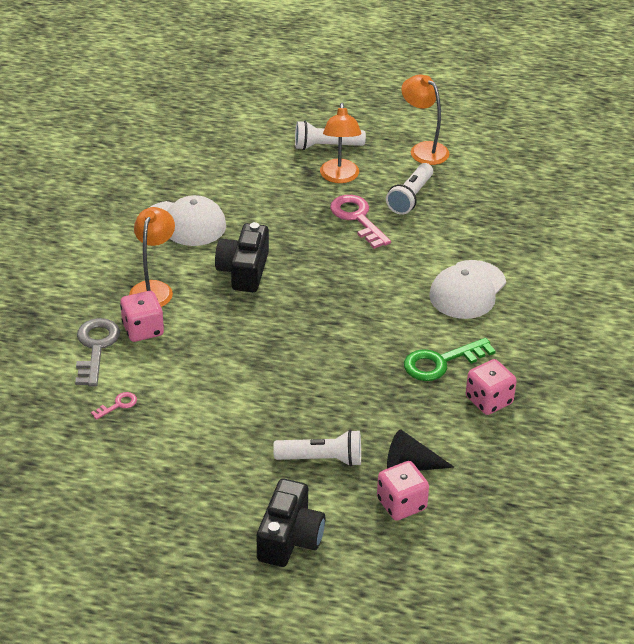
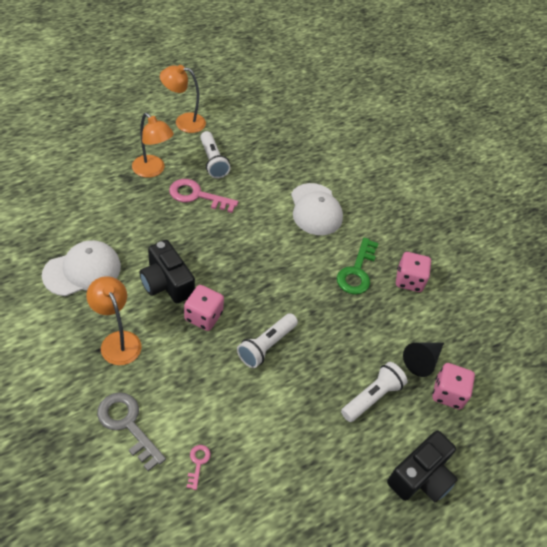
camera: 50 degrees left, 10 degrees up
(143, 330) = (147, 382): pink dice -> pink dice (203, 316)
(289, 538) = (420, 476): black camera -> black camera turned 75 degrees clockwise
(326, 146) = (118, 151): white flashlight -> white flashlight (266, 345)

